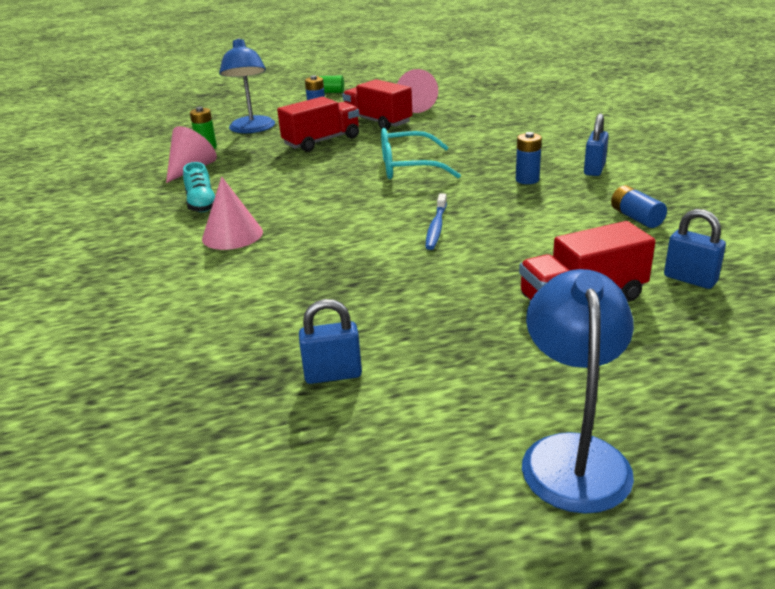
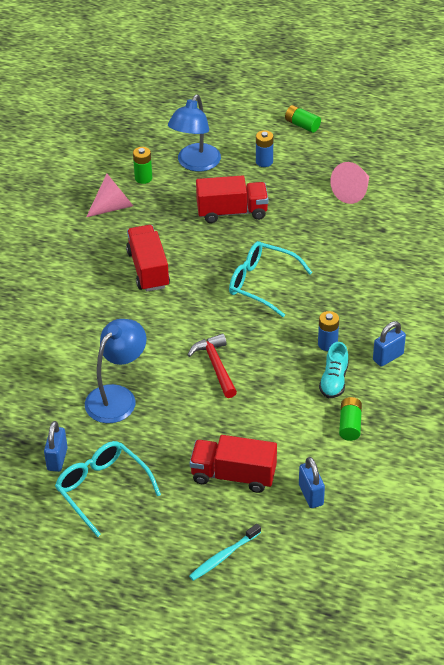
camera: 30 degrees right, 15 degrees up
(202, 204) = (92, 259): turquoise shoe -> turquoise shoe (334, 381)
(232, 235) = (88, 307): pink cone -> none
(333, 374) = (57, 459): blue padlock -> blue padlock turned 75 degrees clockwise
(378, 122) = (299, 201): red truck -> red truck (148, 269)
(435, 379) = (102, 489): none -> turquoise glasses
(436, 227) = (215, 365): blue toothbrush -> red hammer
(573, 454) = (120, 565): blue lamp -> blue lamp (117, 397)
(636, 218) = (350, 425): blue battery -> green battery
(690, 376) = (223, 556): none -> turquoise toothbrush

